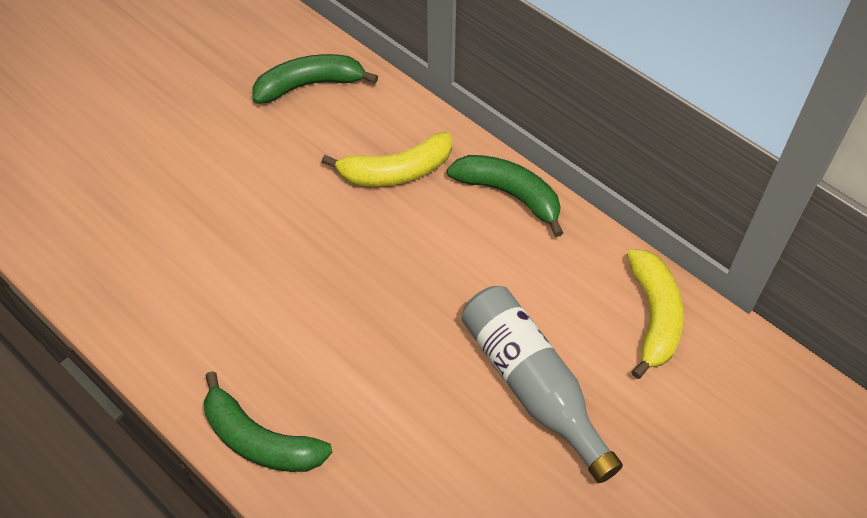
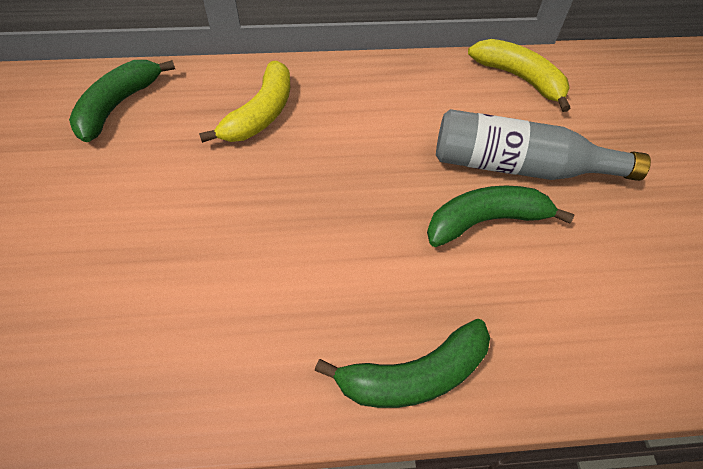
camera: 50 degrees left, 0 degrees up
(509, 194) = (353, 75): green banana -> green banana (486, 221)

